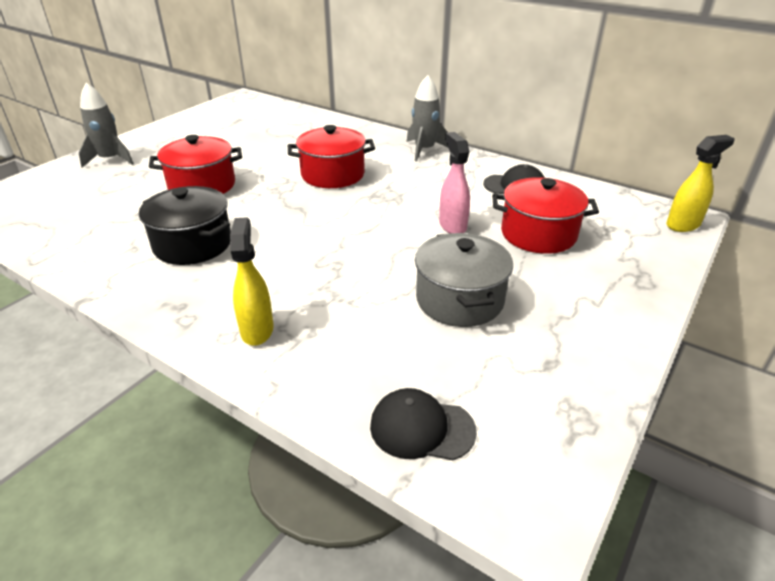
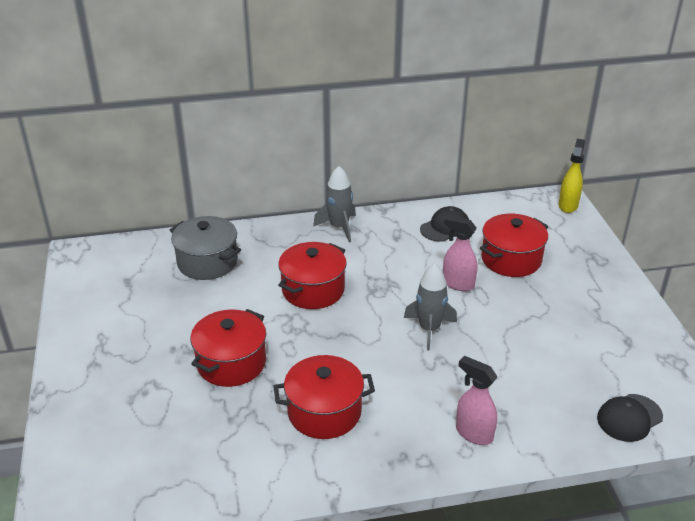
camera: 45 degrees left, 0 degrees up
(110, 159) = (91, 393): grey rocket -> grey rocket (429, 329)
(193, 244) = (324, 412): black pot -> red pot
(257, 330) = (473, 433): yellow spray bottle -> pink spray bottle
(459, 300) = (539, 334): grey pot -> grey pot (207, 262)

